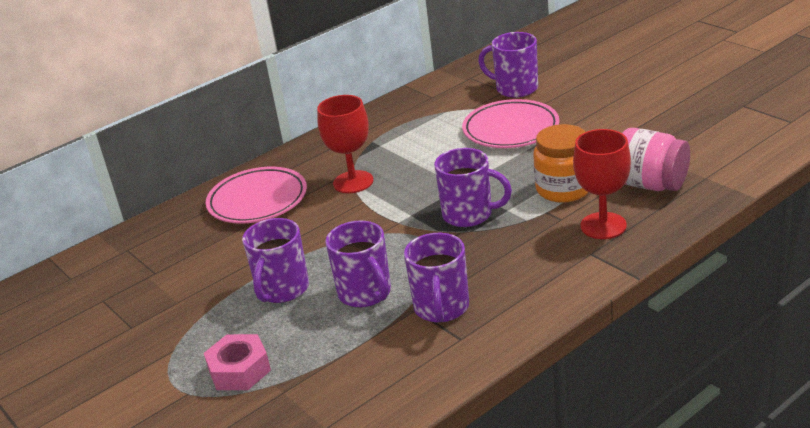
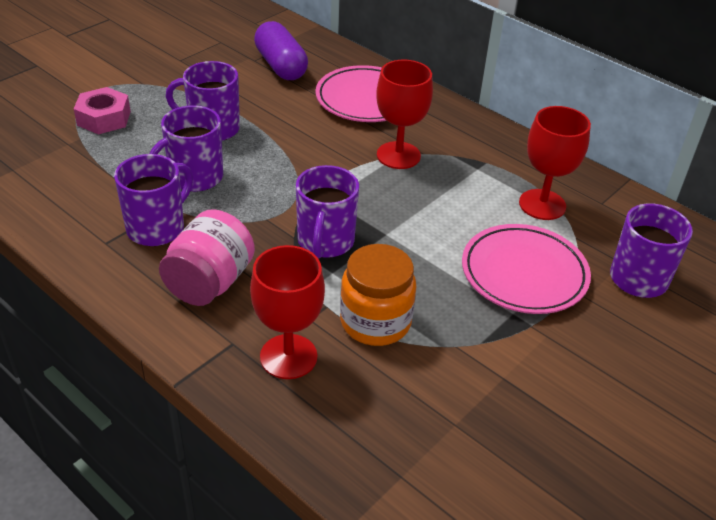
camera: 75 degrees right, 10 degrees up
(175, 254) = (280, 66): none -> purple capsule
(431, 119) = (542, 204): none -> red goblet
(441, 308) = (157, 228): purple mug -> purple mug turned 135 degrees clockwise
(650, 184) = (383, 409): pink jar -> pink jar (210, 282)

